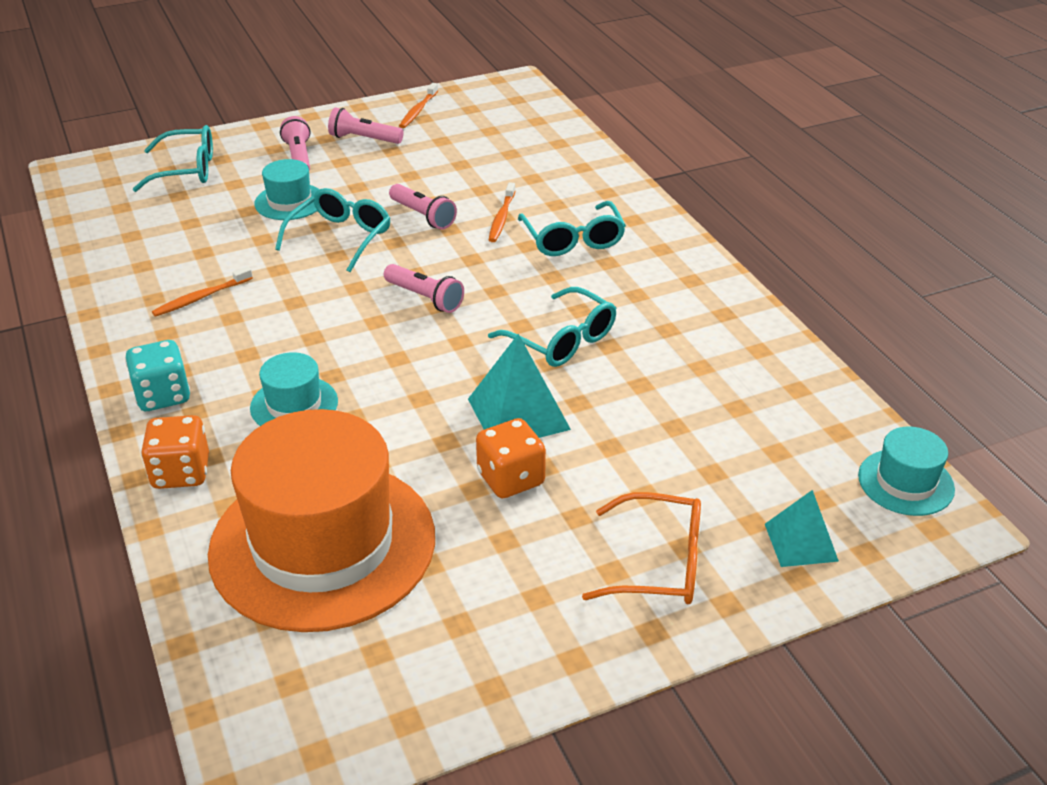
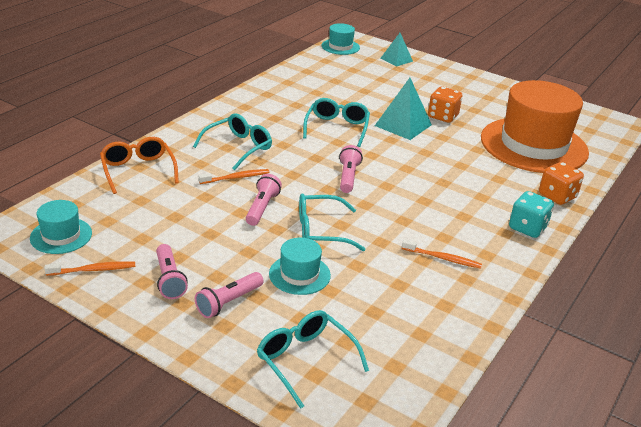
camera: 125 degrees left, 5 degrees down
(294, 405) = (477, 184): turquoise hat -> turquoise hat (61, 236)
(658, 563) = (442, 80): orange glasses -> orange glasses (138, 171)

